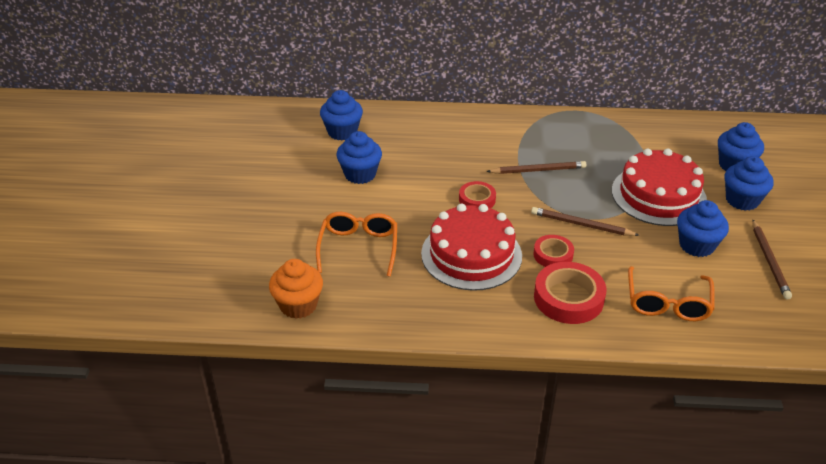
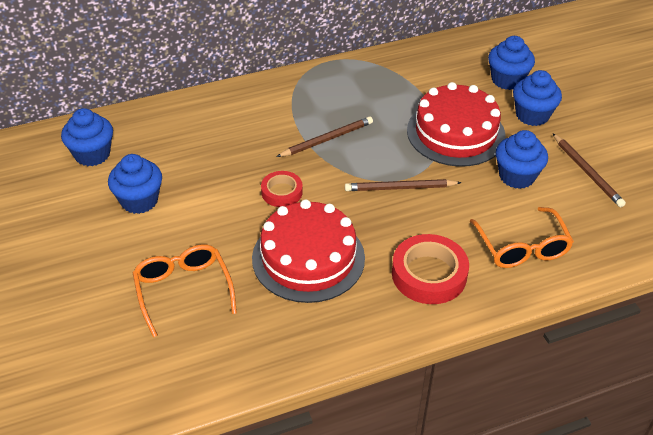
camera: 25 degrees left, 5 degrees up
(298, 305) = (151, 384): orange cupcake -> none
(553, 255) = (390, 231): red tape -> none

